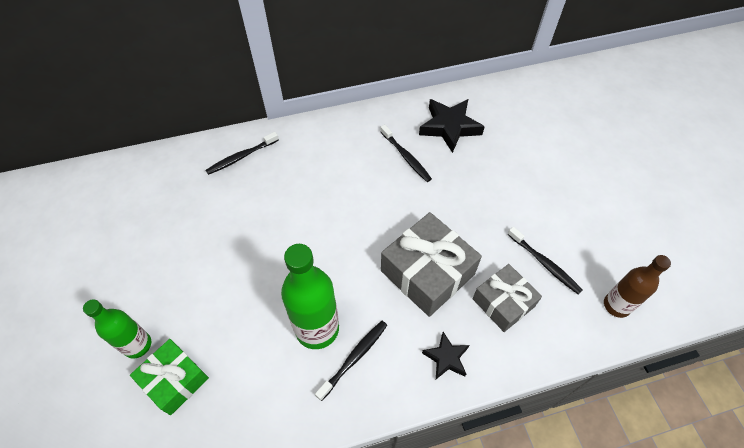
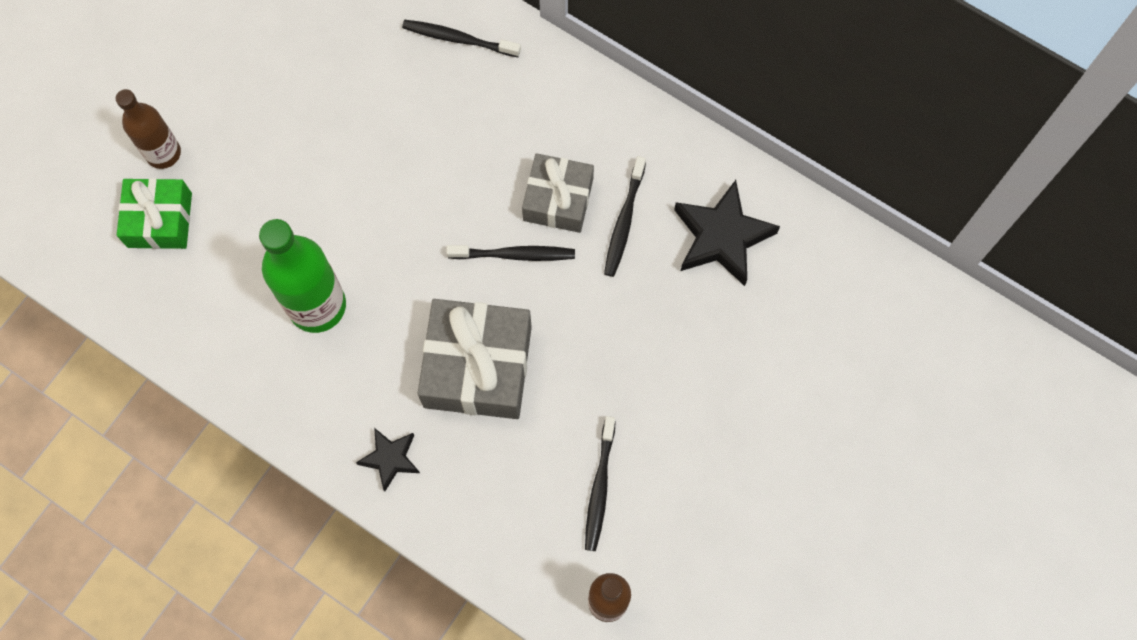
camera: 50 degrees right, 15 degrees up
(137, 345) = (163, 153): green bottle -> brown bottle
(354, 358) = (316, 368): black toothbrush -> black toothbrush (514, 255)
(503, 302) = (507, 474): grey gift -> grey gift (558, 199)

